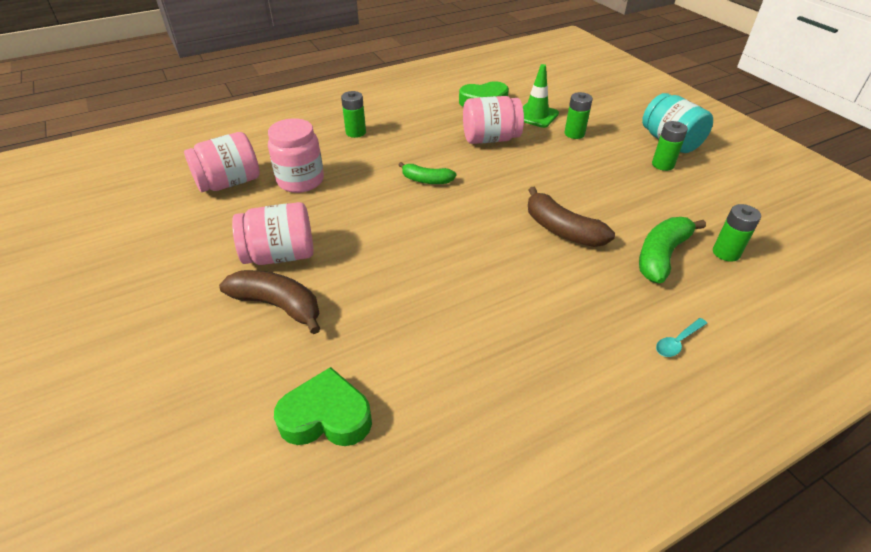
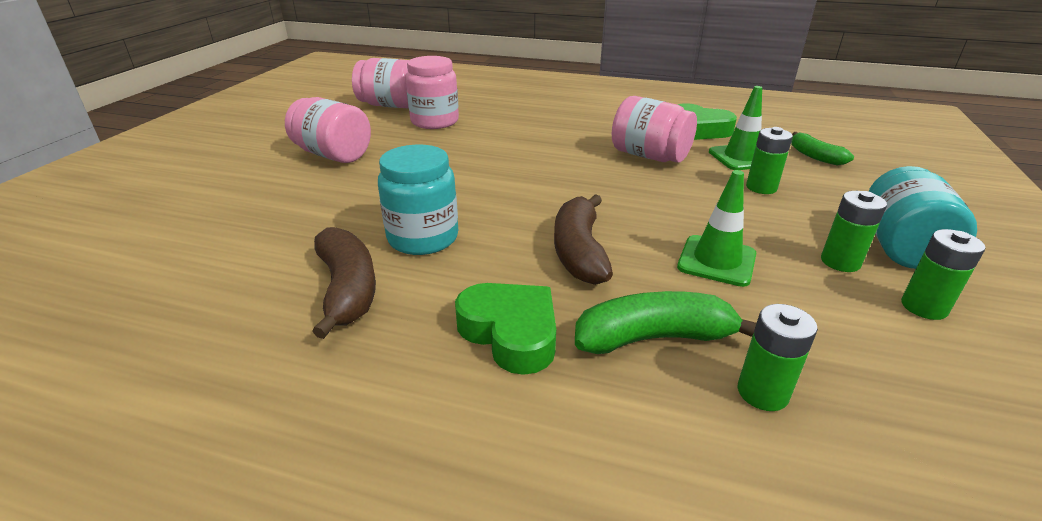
camera: 45 degrees right, 10 degrees down
(278, 305) = (273, 180): brown banana -> brown banana (347, 290)
(326, 417) = (159, 255): green heart -> green heart (510, 333)
(355, 132) = (534, 109): green battery -> green battery (923, 307)
(426, 180) = (527, 159): green banana -> green banana (814, 156)
(472, 277) = (423, 238): none -> turquoise jar
(622, 195) = (716, 261): none -> green traffic cone
(677, 342) = (502, 424): turquoise spoon -> none

